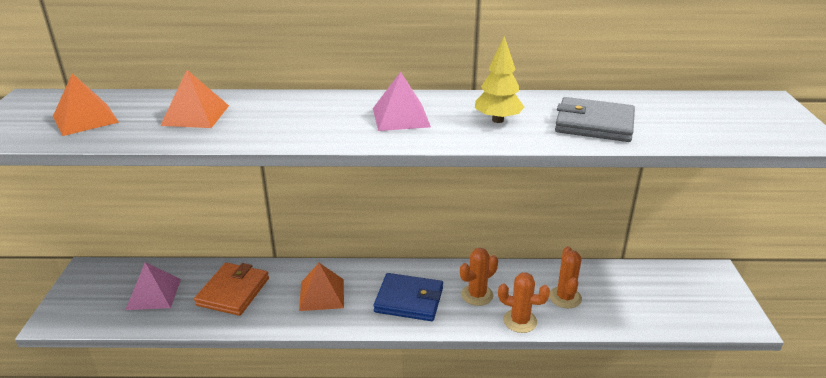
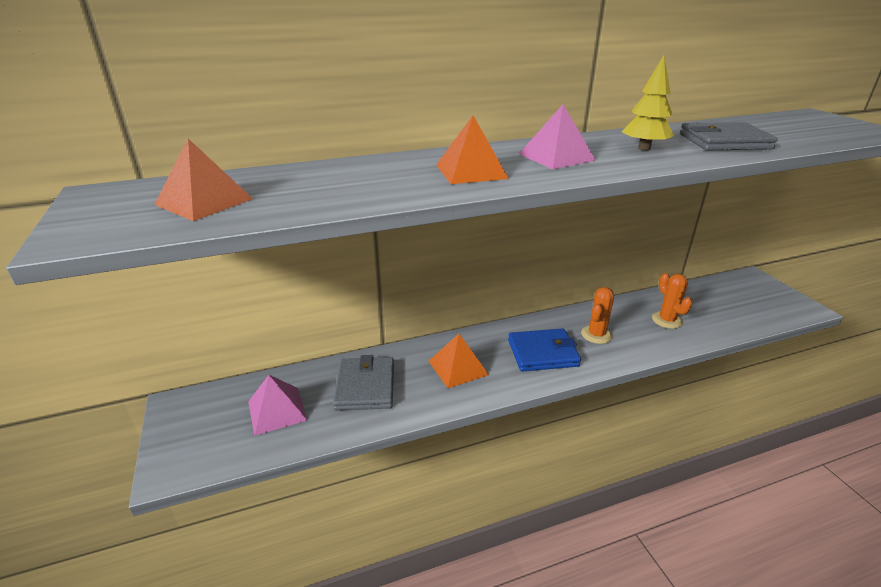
camera: 20 degrees left, 0 degrees up
(195, 115) = (340, 181): orange pyramid -> orange pyramid (471, 171)
(233, 291) = (365, 386): orange wallet -> grey wallet
(520, 321) = (649, 348): orange cactus -> none

